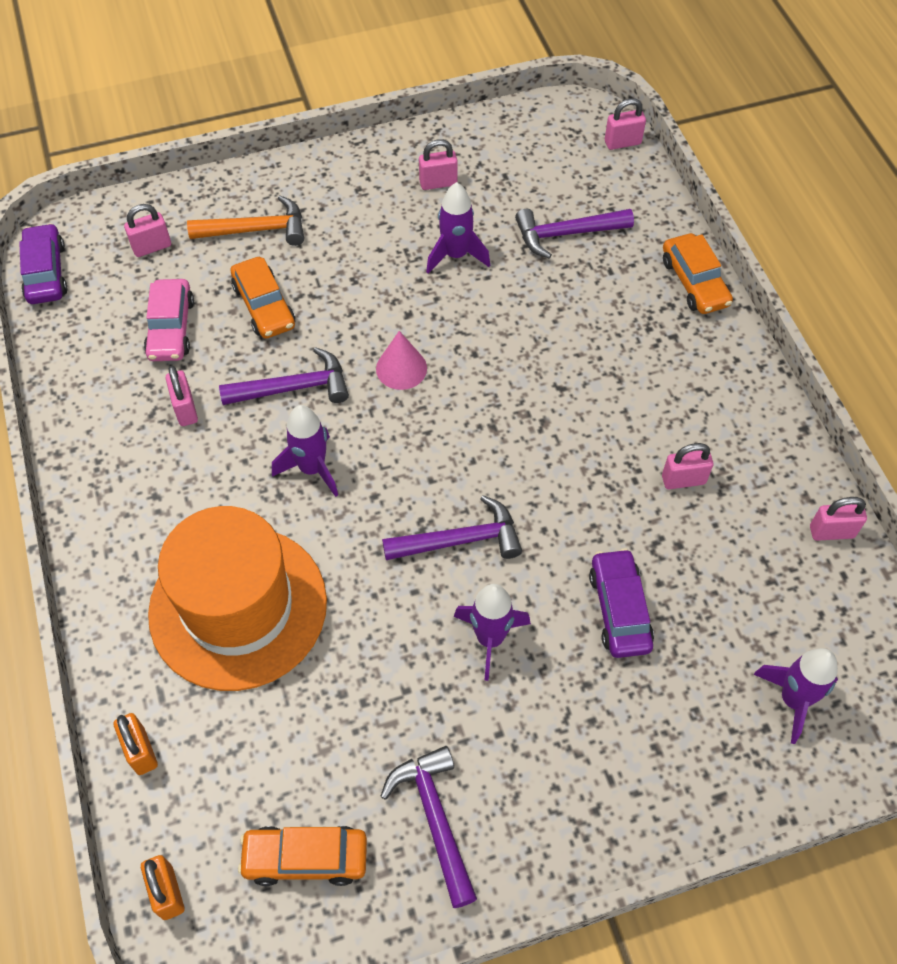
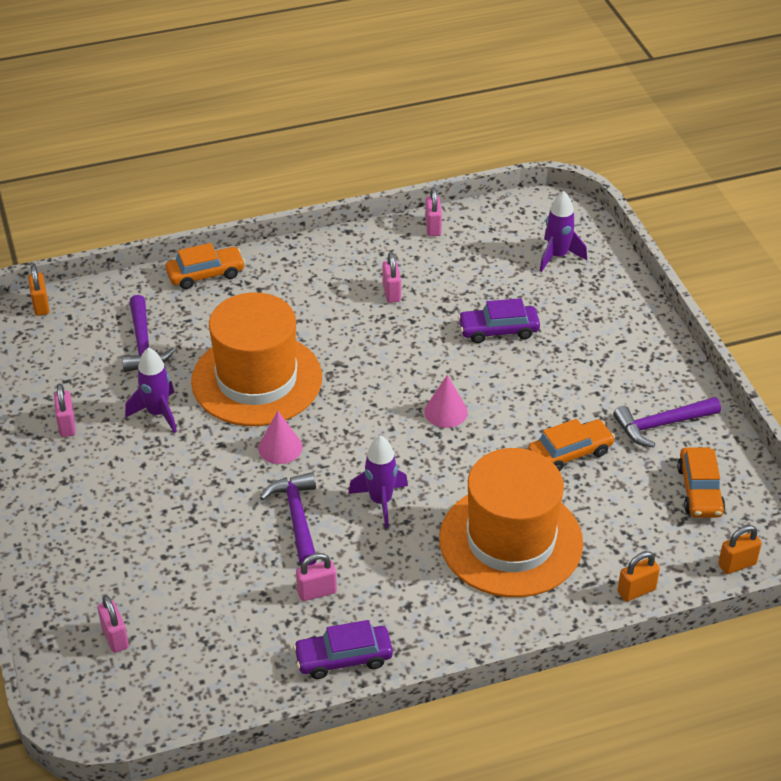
camera: 90 degrees left, 15 degrees down
(46, 272) = (137, 725): purple car -> purple car (343, 658)
(171, 328) = (222, 612): pink car -> none
(256, 230) = (105, 555): orange hammer -> none
(264, 306) = (202, 543): orange car -> orange car (570, 453)
(460, 540) = (446, 412): purple hammer -> pink cone
(490, 638) = (526, 396): purple rocket -> none
(512, 341) = (257, 379): none -> orange hat
(622, 142) = (41, 305): pink padlock -> orange padlock

